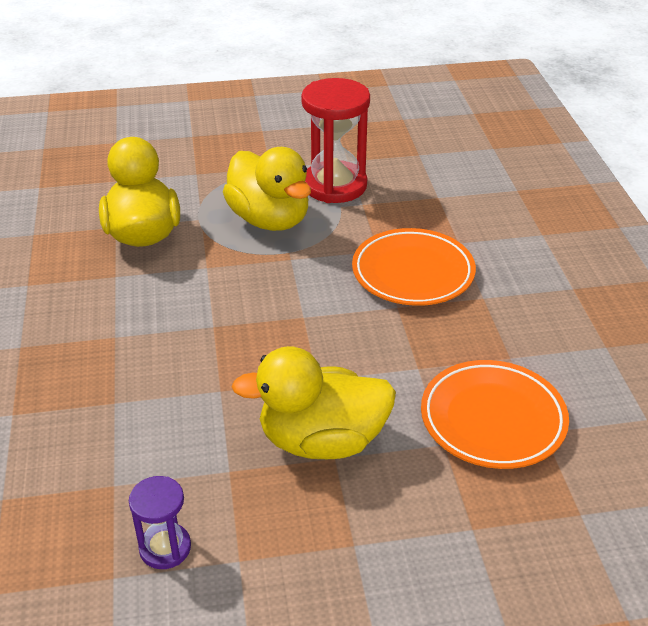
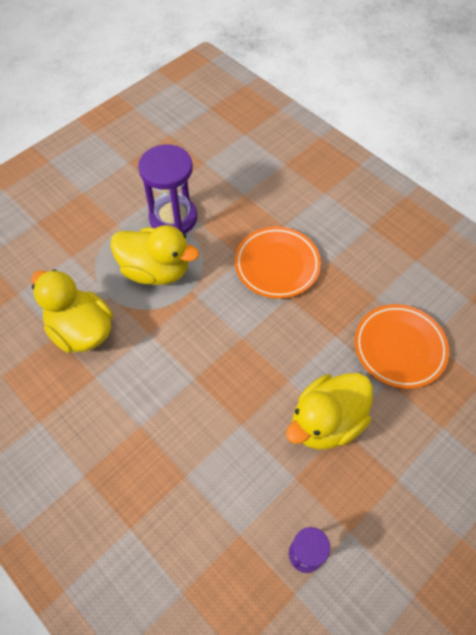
camera: 35 degrees left, 20 degrees up
(335, 185) = (173, 218): red hourglass -> purple hourglass

